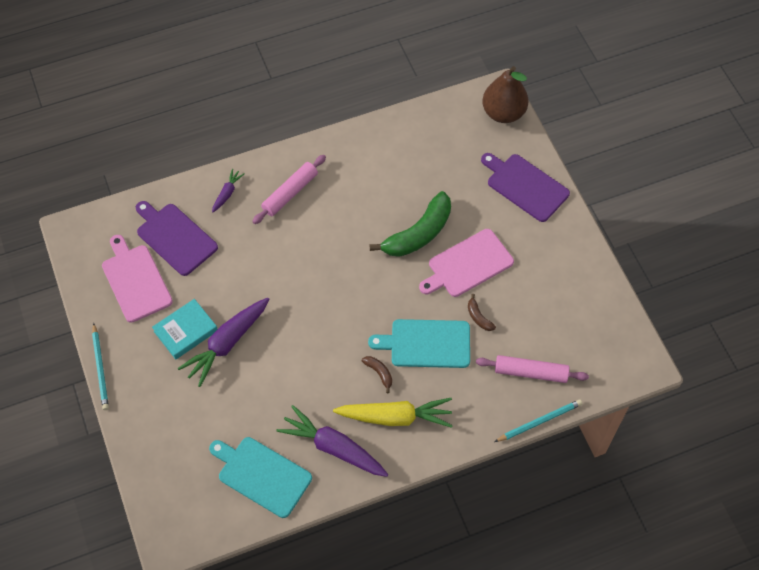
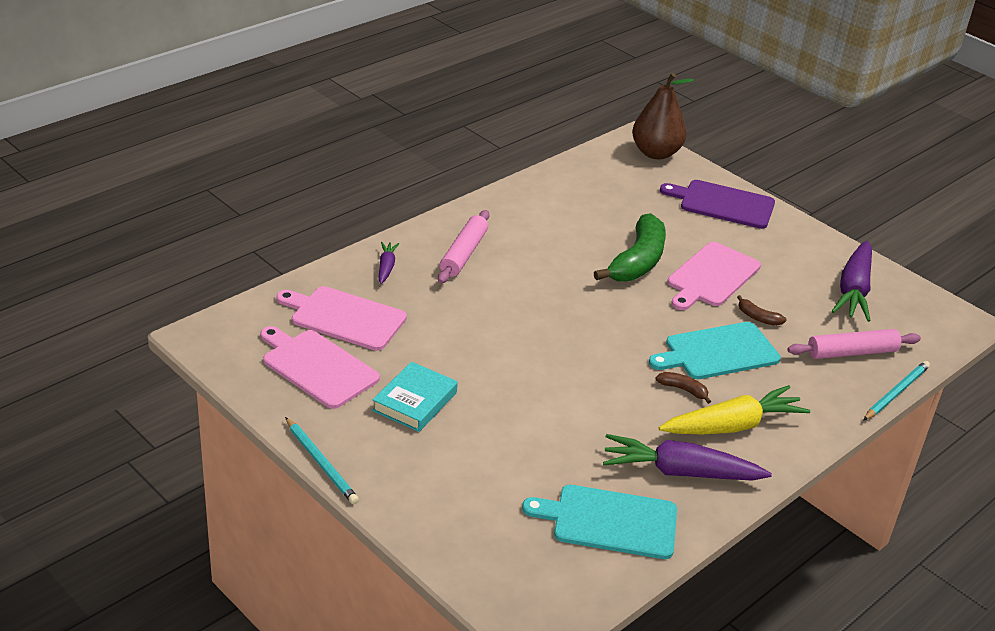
camera: 25 degrees left, 25 degrees down
(174, 237) = (344, 317): purple cutting board -> pink cutting board
(227, 343) = (476, 402): purple carrot -> purple carrot (853, 290)

